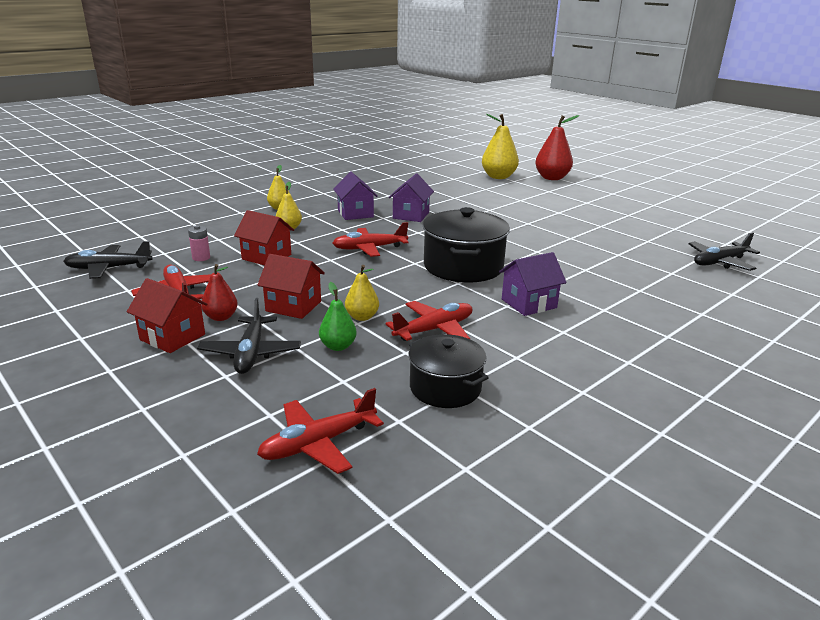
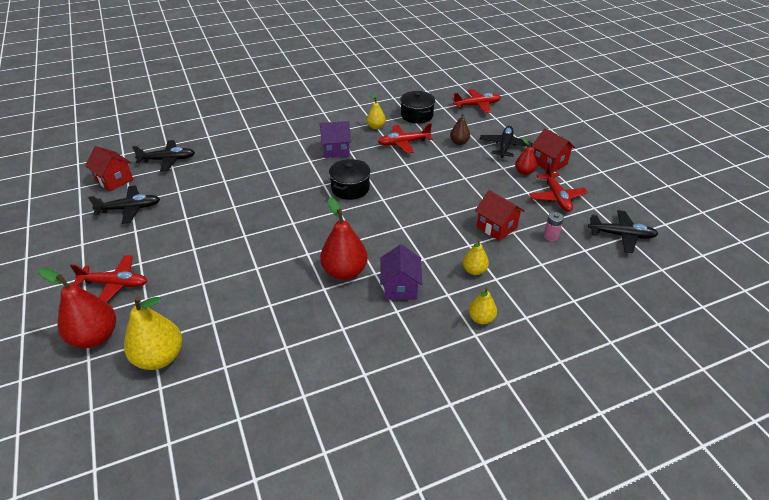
camera: 160 degrees left, 15 degrees up
(293, 306) = (480, 173): red house -> red house (114, 180)
(338, 346) = (459, 142): green pear -> brown pear
(362, 317) = (440, 158): yellow pear -> yellow pear (376, 127)
(369, 248) = (410, 223): red plane -> red plane (115, 284)
(411, 215) = (345, 272): purple house -> red pear
(463, 266) = (350, 188): black pot -> black pot, size x0.64
(664, 224) = (130, 209): none -> black plane

